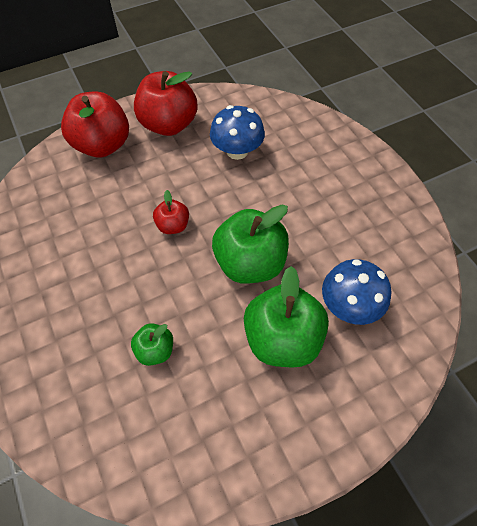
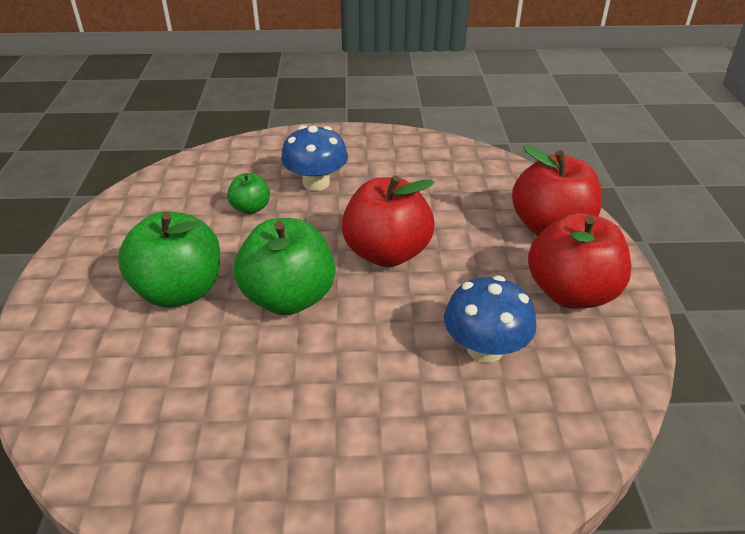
camera: 115 degrees right, 20 degrees down
(173, 225) = (387, 253): red apple -> red apple, size x1.97
(349, 305) = (159, 364): blue mushroom -> blue mushroom (316, 183)

